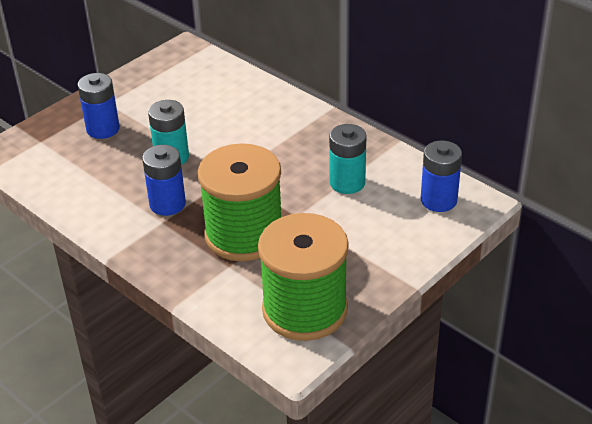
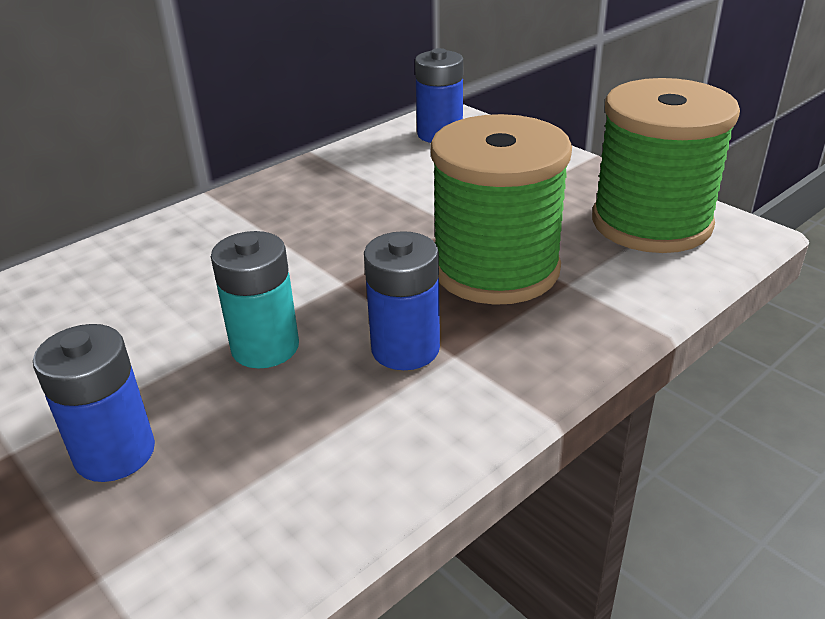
camera: 85 degrees left, 5 degrees down
(347, 183) = (390, 187): turquoise battery -> none

